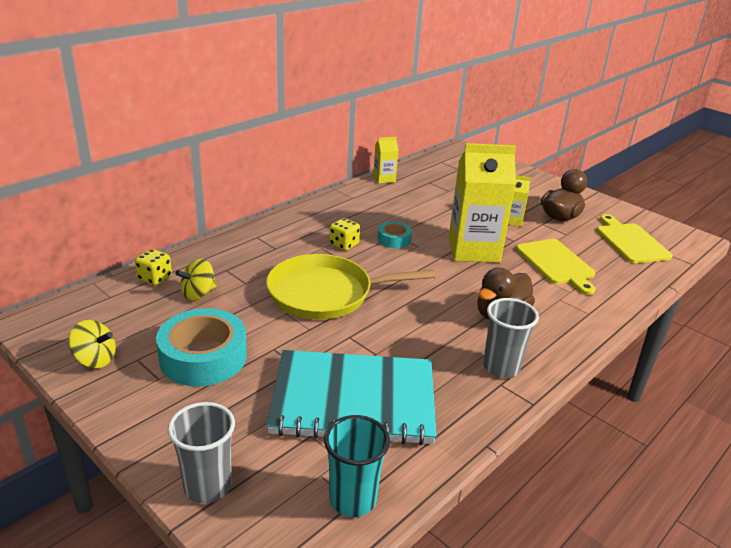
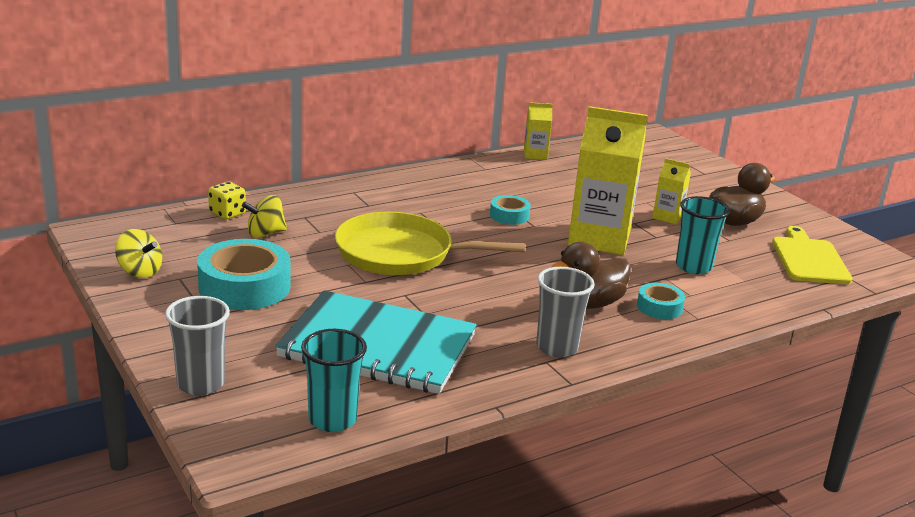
camera: 15 degrees right, 5 degrees down
(344, 244) = (447, 212): yellow dice -> none
(555, 308) = (659, 307): none -> turquoise tape
(556, 264) = (693, 266): yellow cutting board -> turquoise cup

